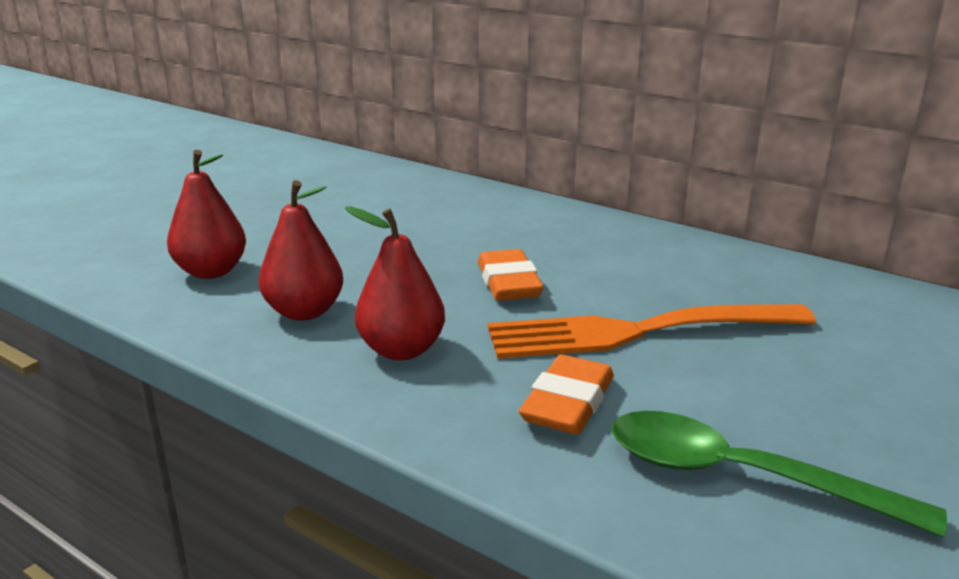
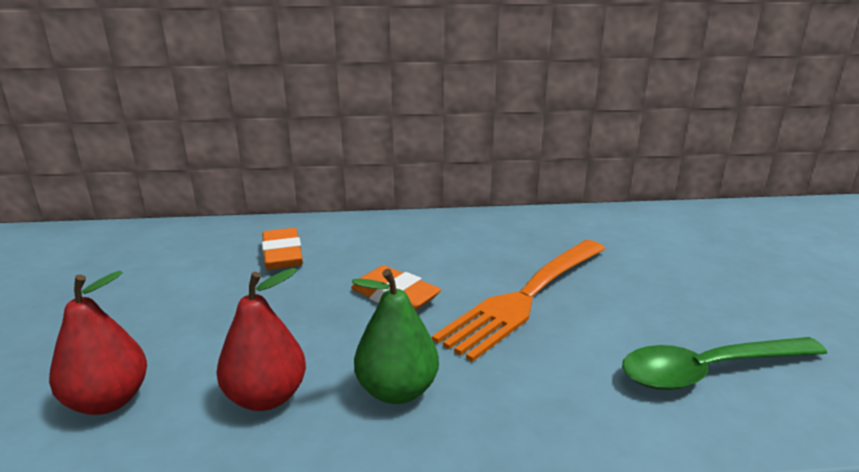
camera: 40 degrees left, 0 degrees up
(401, 350) = (397, 390): red pear -> green pear
(568, 403) = (562, 373): orange eraser -> orange eraser (282, 255)

